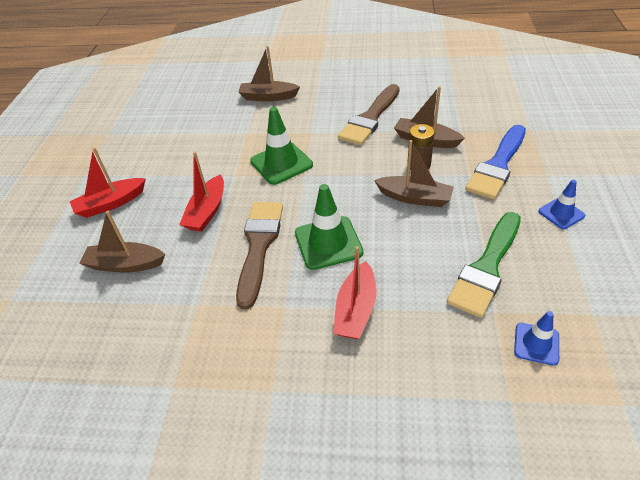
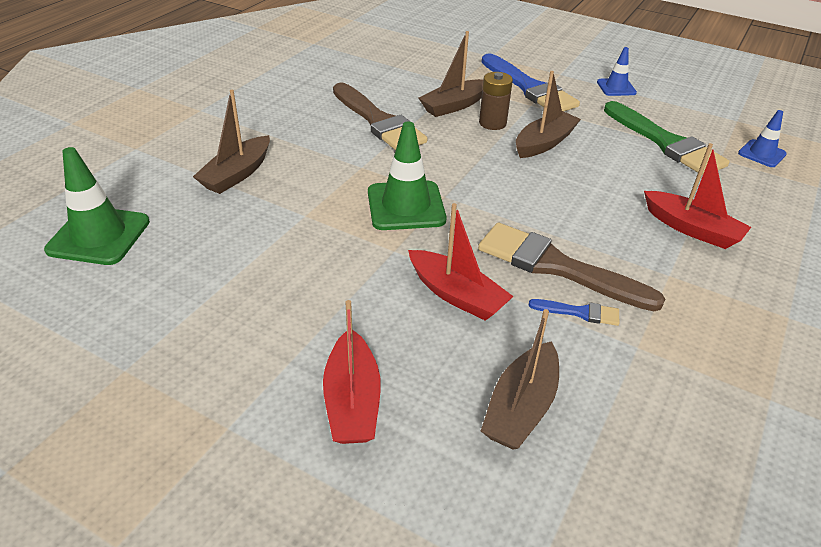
camera: 70 degrees left, 5 degrees down
(217, 268) = (579, 312): none -> blue brush
(328, 243) = (582, 216): green traffic cone -> green traffic cone (99, 236)

